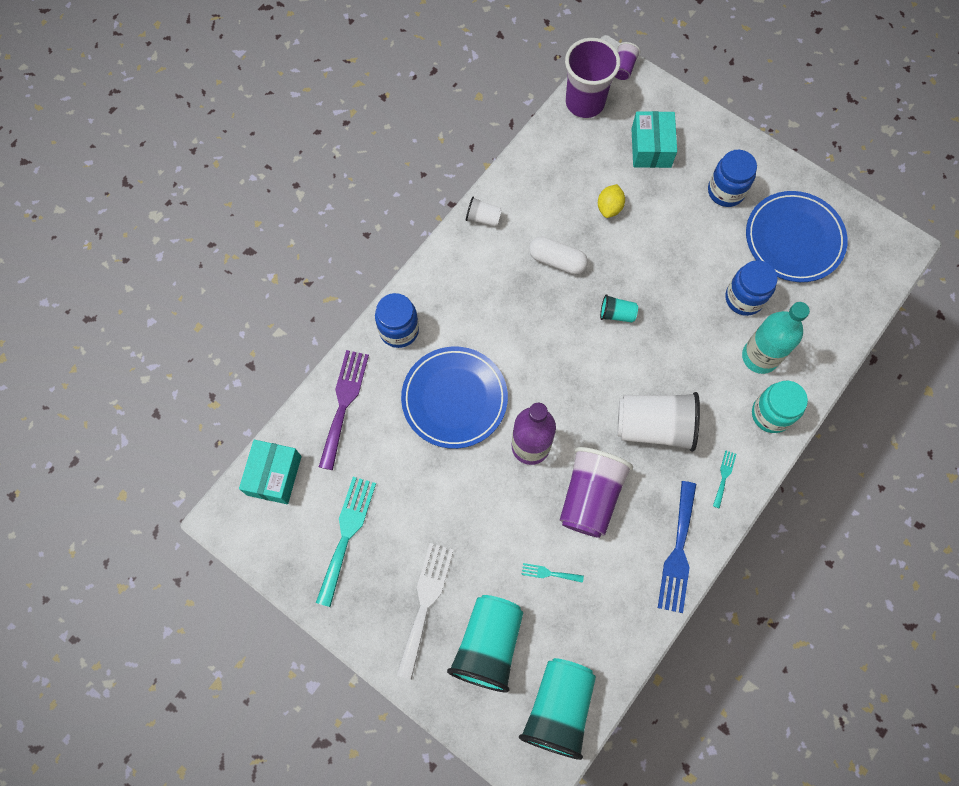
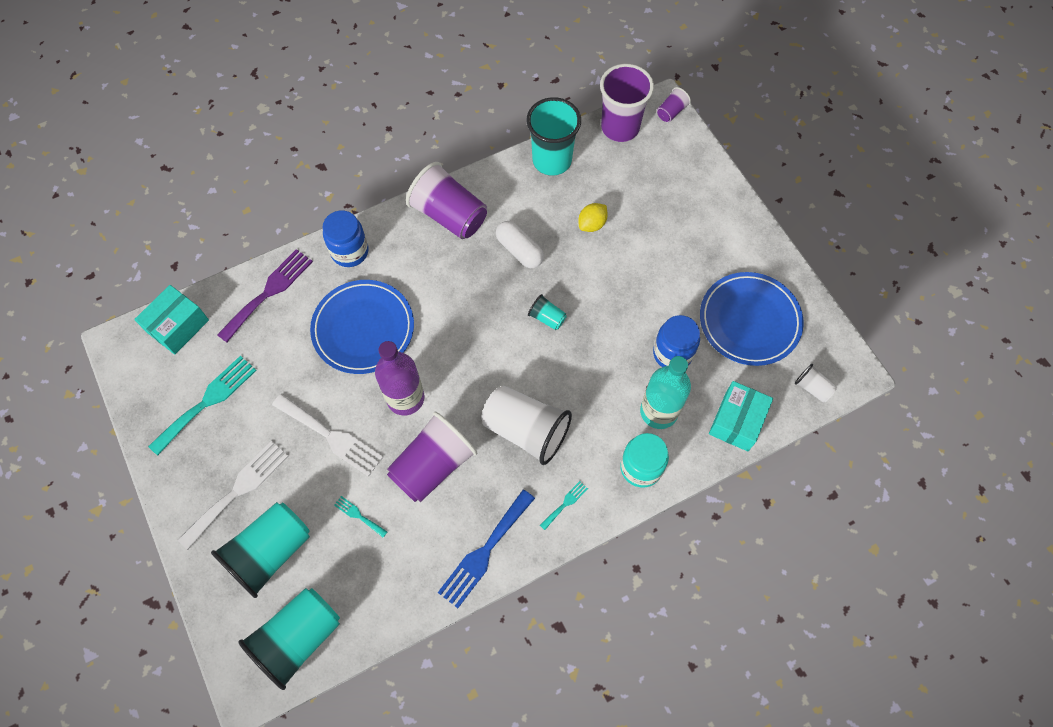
camera: 25 degrees right, 5 degrees down
(473, 254) = (449, 215): none -> purple cup
(482, 513) = (331, 436): none -> white fork
(483, 218) = (475, 188): white cup -> white cup (812, 388)
(539, 160) = (552, 160): none -> turquoise cup
(651, 148) = (659, 188): turquoise box -> turquoise box (737, 421)
(726, 191) = (707, 253): blue jar -> none

